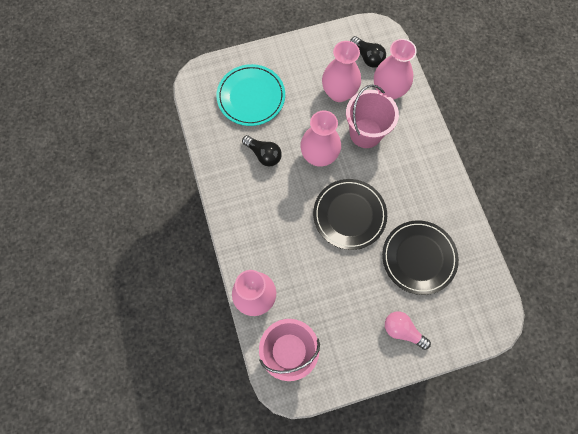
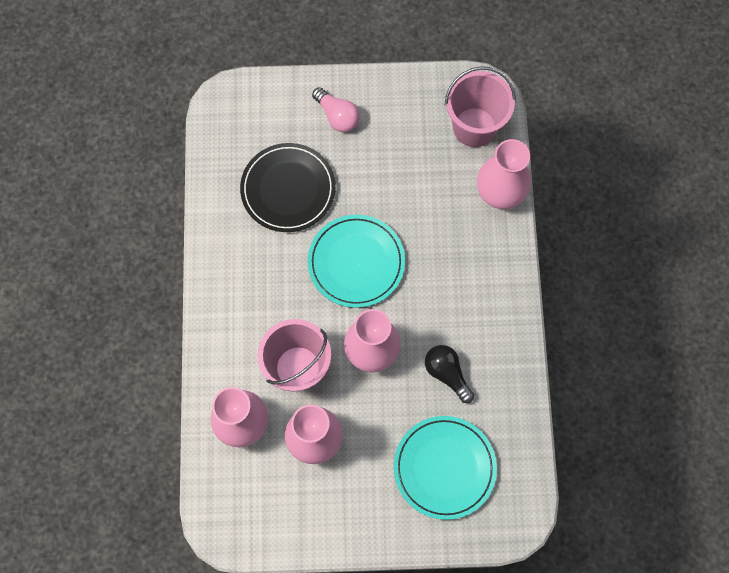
camera: 165 degrees left, 0 degrees up
(349, 215) = (356, 262): black plate -> turquoise plate
(367, 57) = (254, 488): black light bulb -> none

